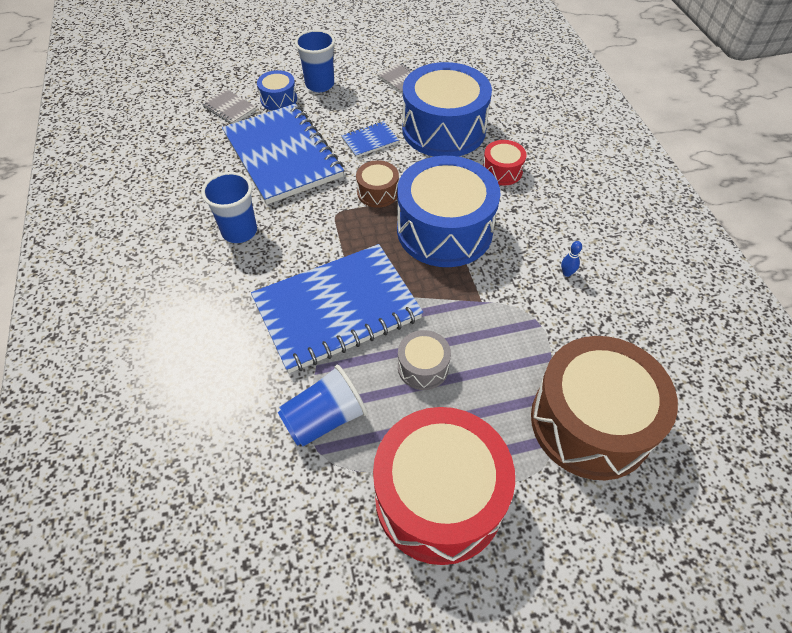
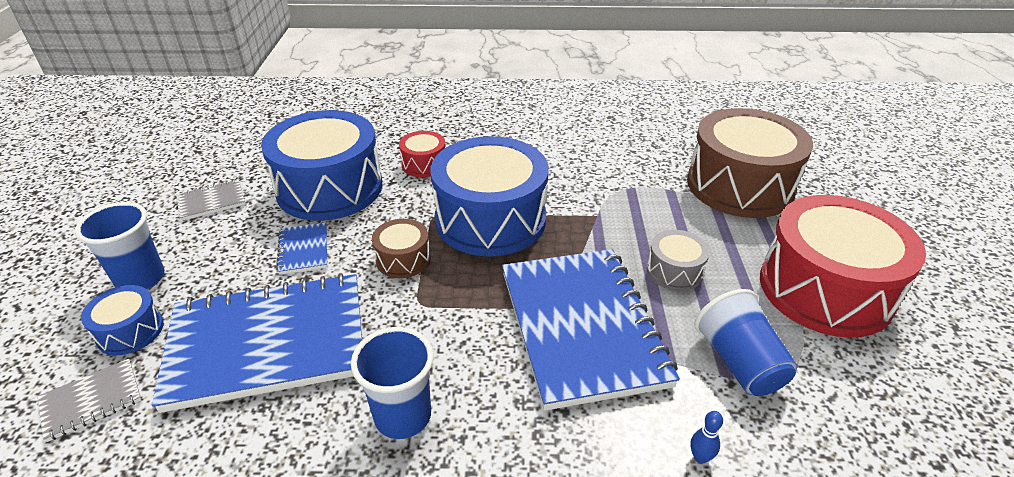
camera: 75 degrees left, 15 degrees down
(567, 273) = (577, 159): blue bowling pin -> blue bowling pin (700, 457)

